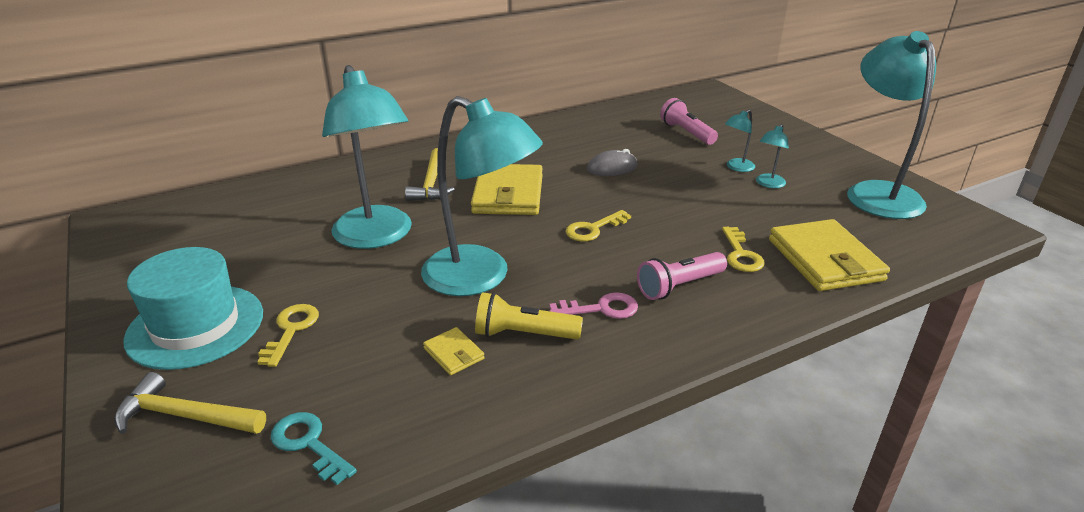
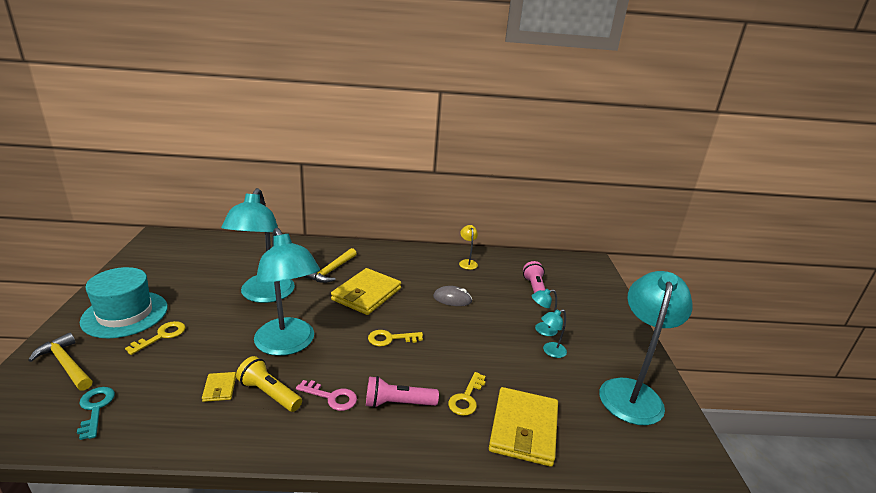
camera: 25 degrees right, 5 degrees down
(583, 127) = (467, 262): none -> yellow lamp

